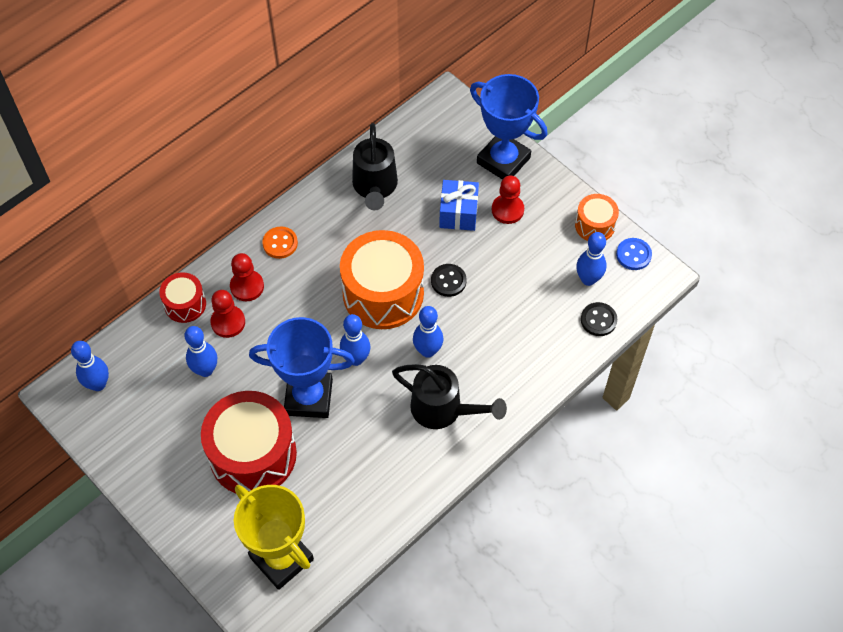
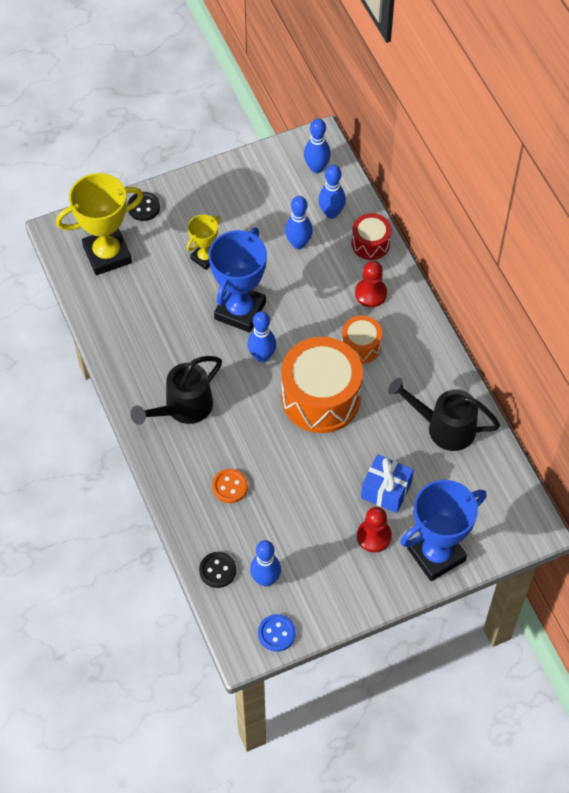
camera: 110 degrees right, 0 degrees up
(228, 322) = (339, 270): red pawn -> none
(253, 454) = (205, 258): red drum -> yellow trophy
(280, 243) = (407, 331): orange button -> orange button (230, 486)
(427, 351) = (246, 415): blue bowling pin -> blue bowling pin (331, 213)
(448, 281) = (312, 456): black button -> black button (143, 207)
(595, 225) = (325, 611): orange drum -> orange drum (361, 346)

